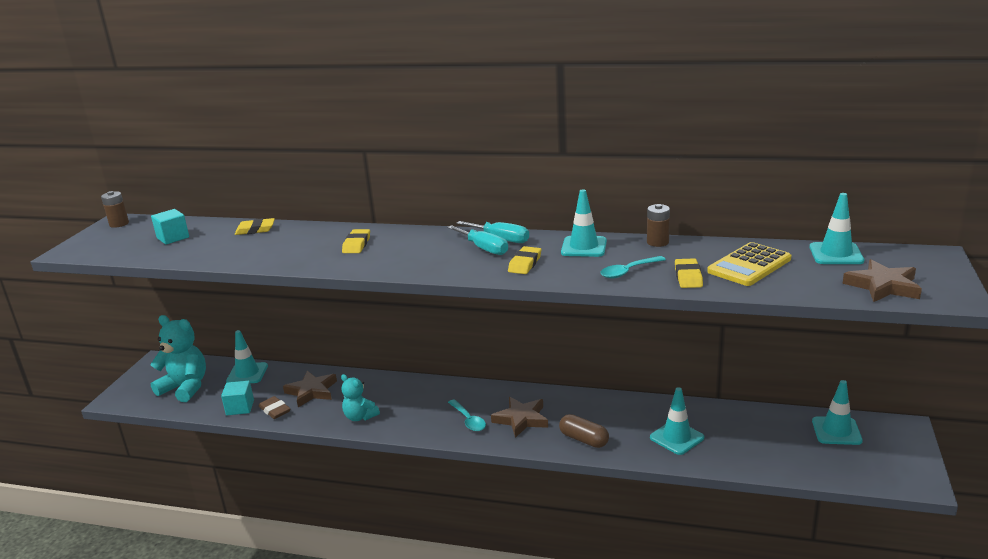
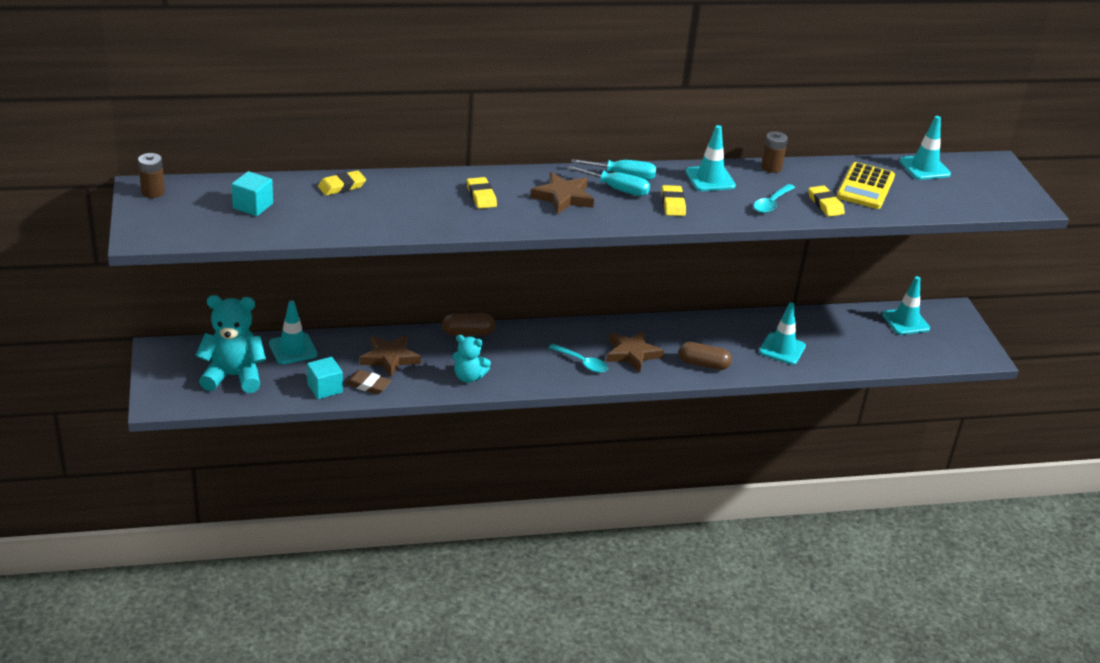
camera: 30 degrees left, 10 degrees up
(392, 380) = (468, 333): none -> brown capsule
(883, 286) = (977, 198): brown star -> brown star (563, 197)

